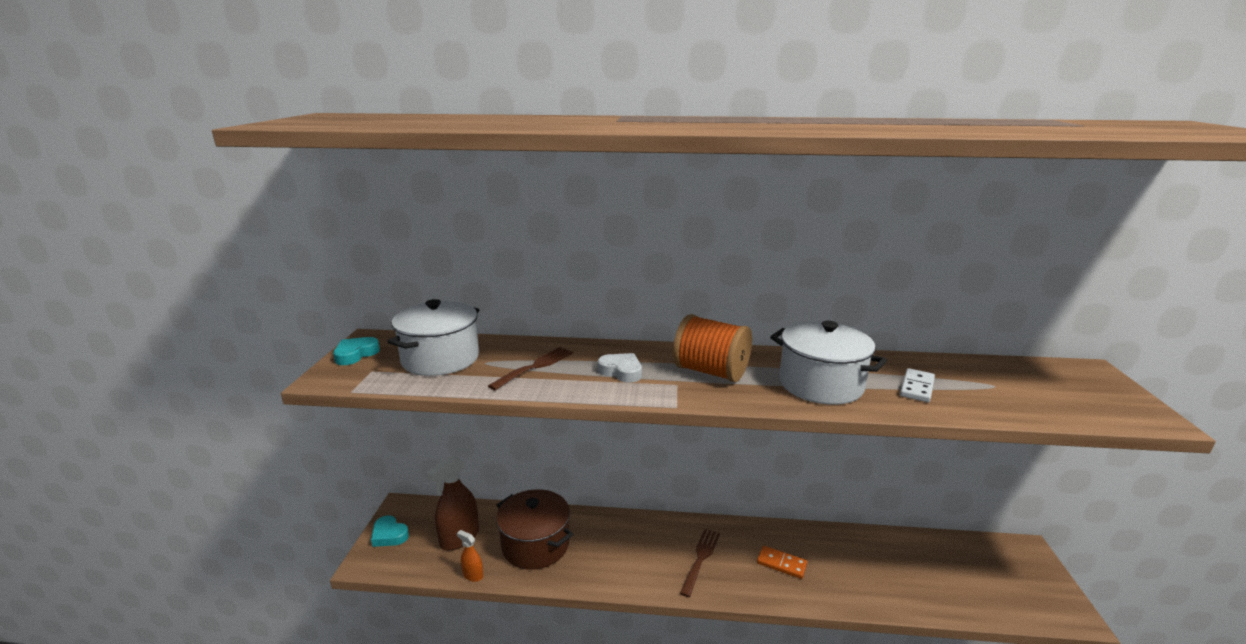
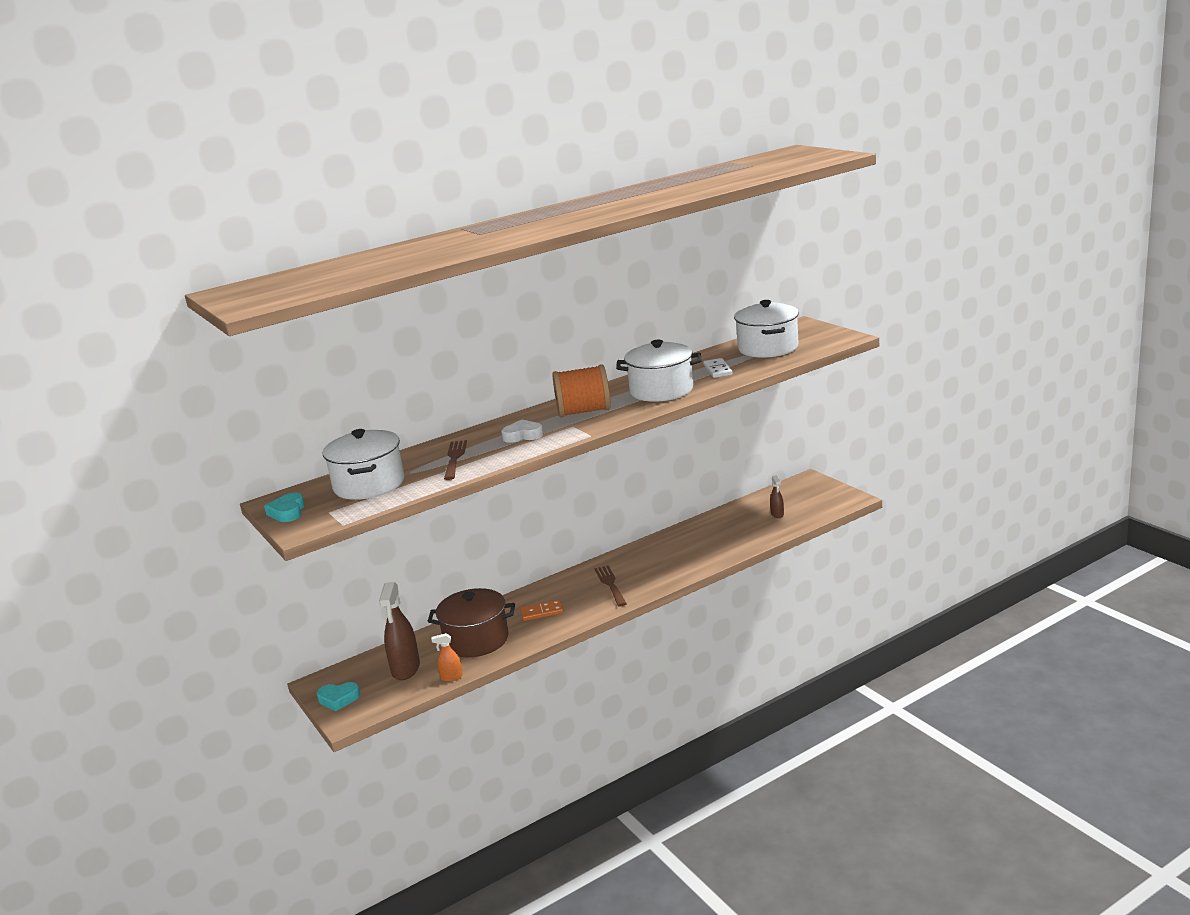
camera: 35 degrees left, 0 degrees up
(781, 564) = (667, 559): orange domino -> orange domino (542, 612)
(953, 578) = (777, 514): none -> brown spray bottle
(1014, 385) = (768, 348): none -> white pot

